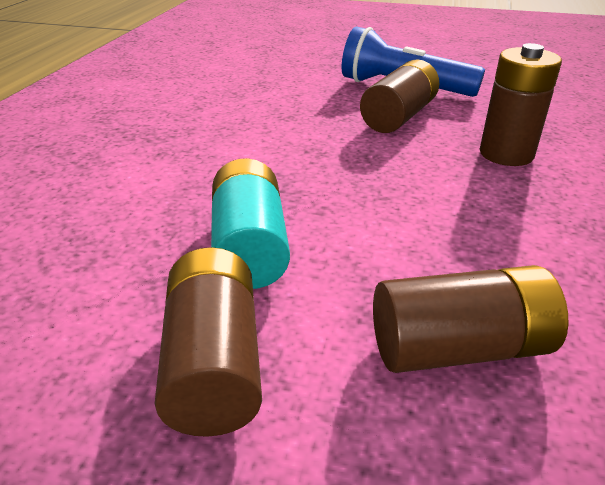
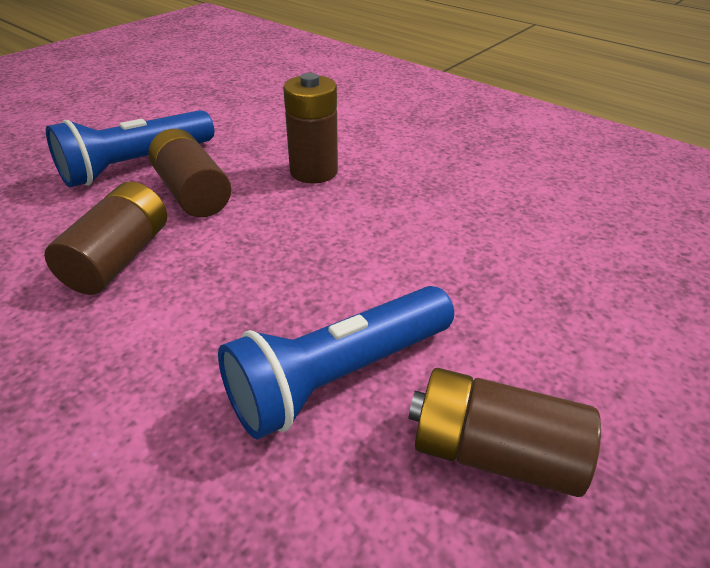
camera: 65 degrees left, 5 degrees up
(249, 247) = (339, 376): turquoise battery -> blue flashlight
(459, 348) = (525, 301): brown battery -> brown battery (119, 258)

